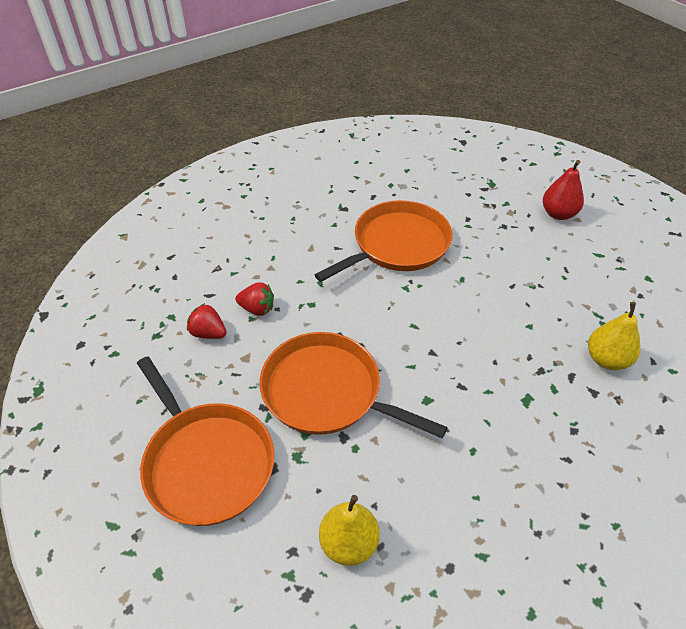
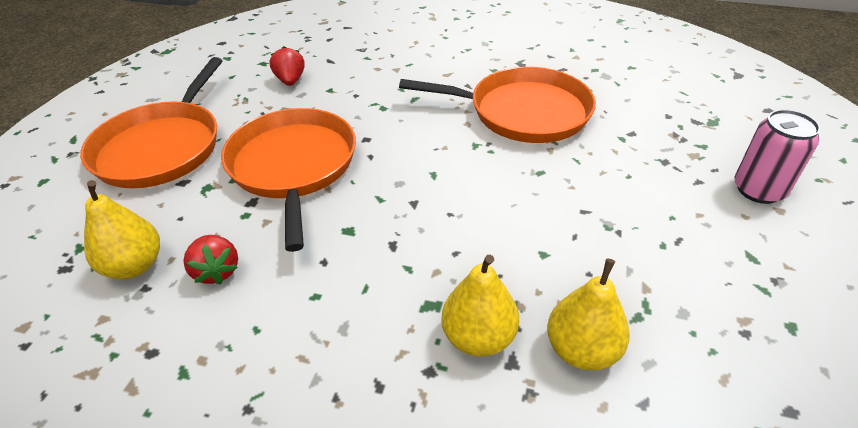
camera: 50 degrees right, 5 degrees down
(257, 309) = (343, 87): red strawberry -> red strawberry (217, 271)
(558, 214) = (758, 190): red pear -> pink can
(567, 394) = (478, 337): none -> yellow pear

